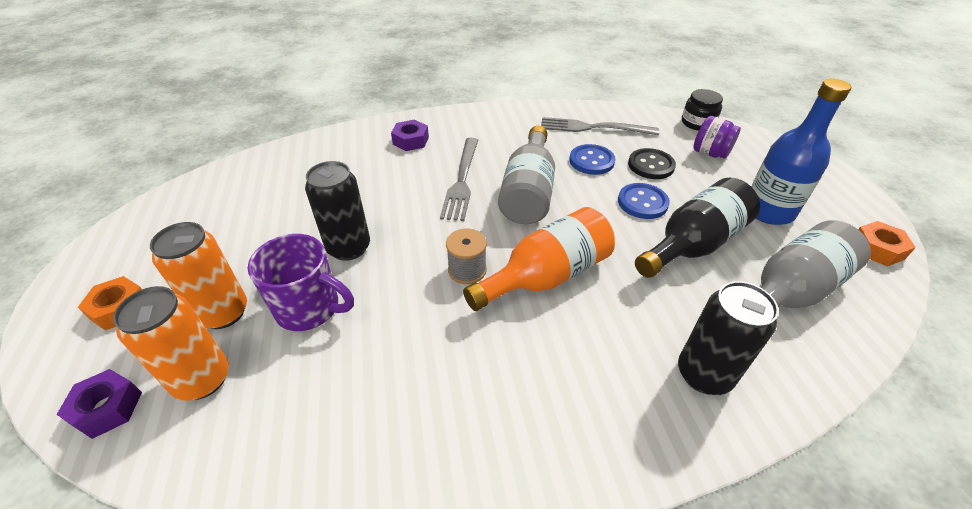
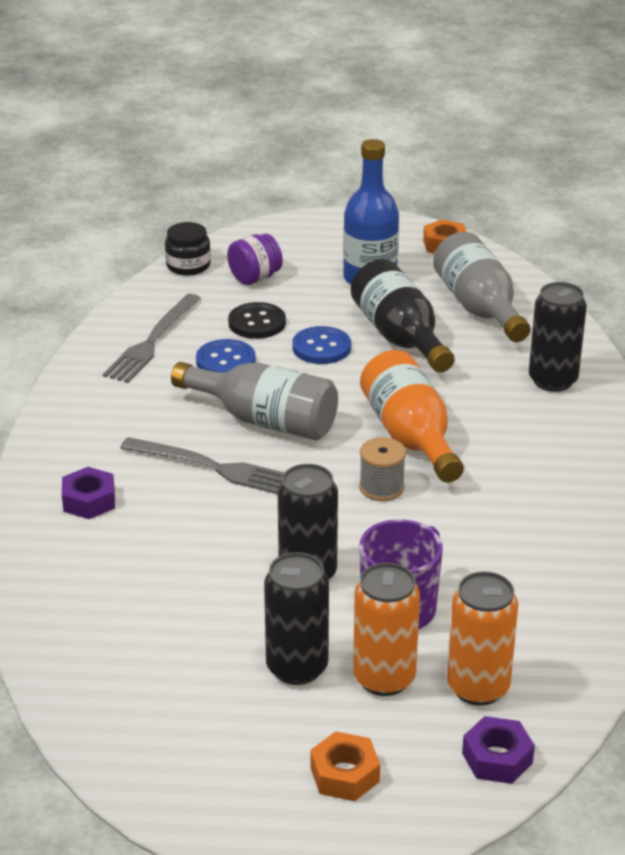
camera: 75 degrees left, 10 degrees down
(242, 261) = (297, 667): none -> black can

